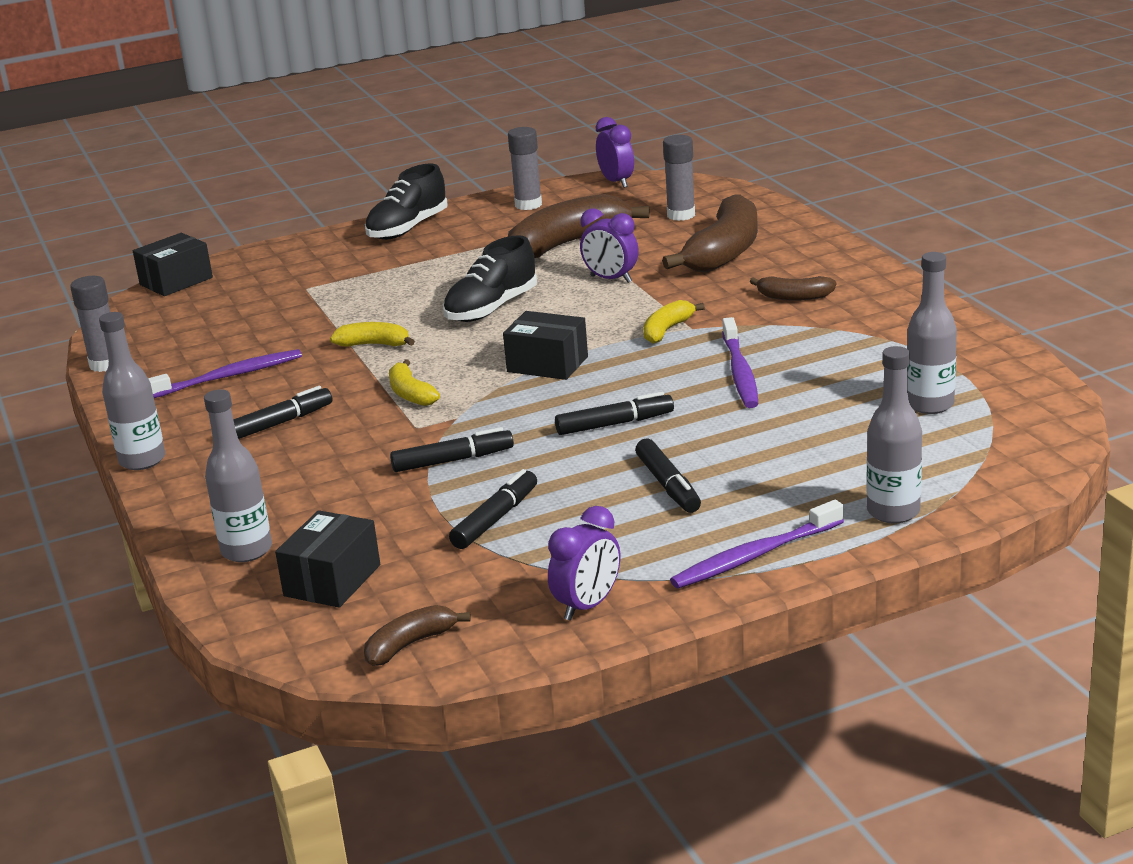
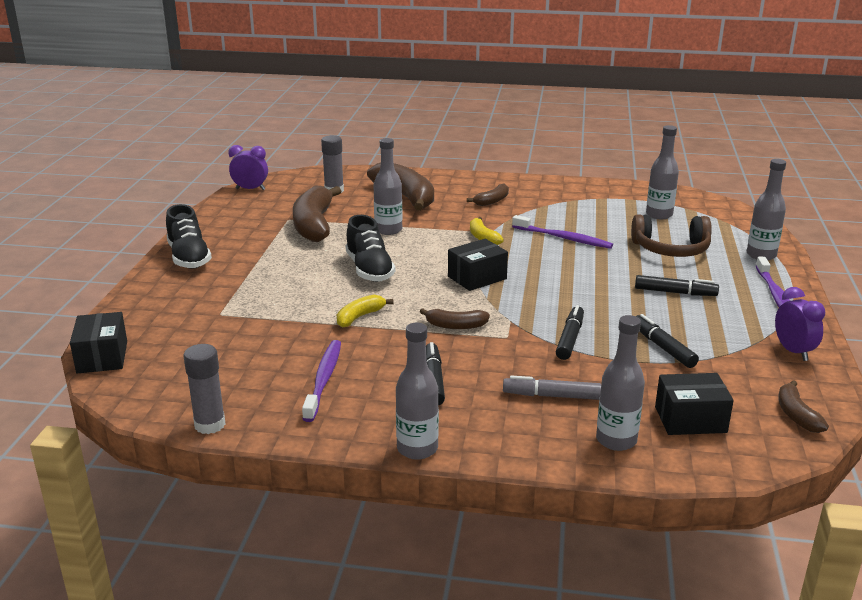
camera: 60 degrees left, 0 degrees up
(307, 490) = (551, 396): none -> grey marker
(332, 580) = (690, 419): black box -> black box turned 60 degrees counterclockwise
(410, 394) = (455, 326): yellow banana -> brown banana
(528, 205) = (231, 217): grey glue stick -> none
(611, 279) = (388, 230): purple clock -> grey bottle
(615, 424) = (583, 283): black marker -> none
(812, 445) = (671, 249): none -> brown headphones

